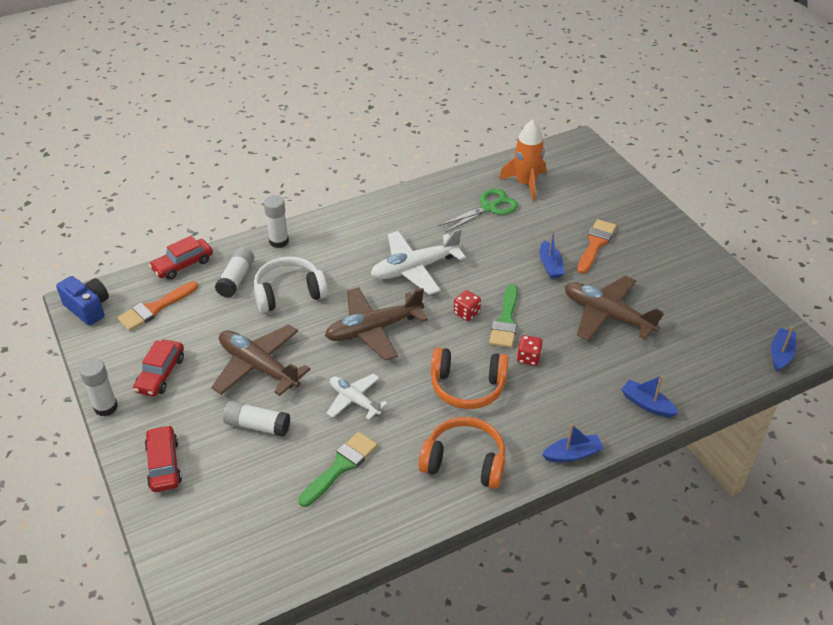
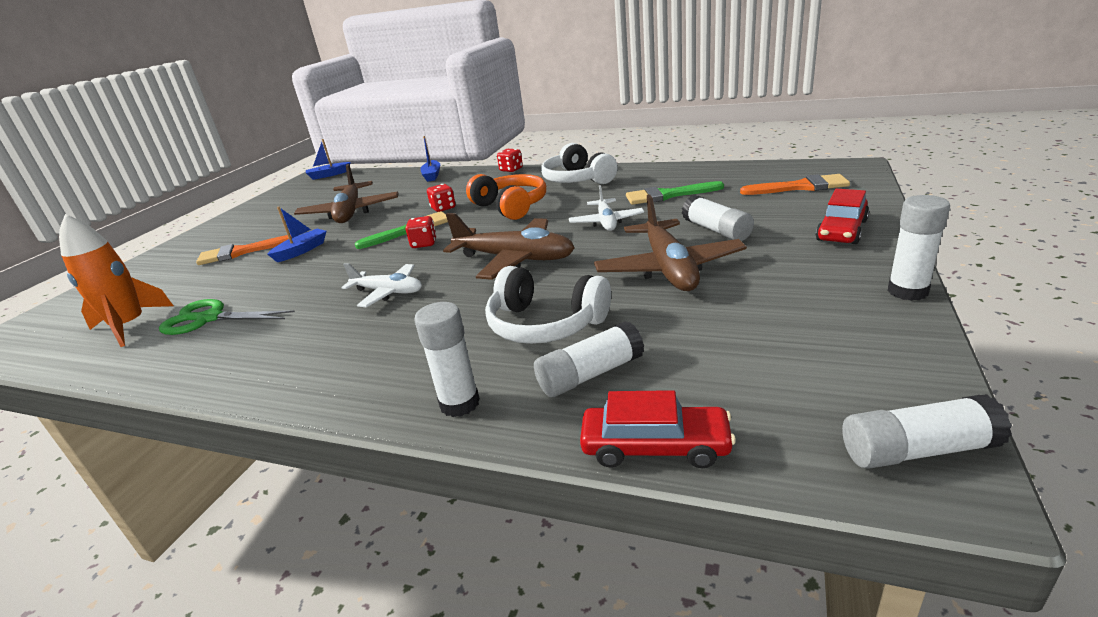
camera: 130 degrees left, 15 degrees down
(88, 308) = (917, 450): blue camera -> white glue stick
(155, 308) = (765, 388): orange brush -> orange brush (800, 187)
(161, 374) = (804, 300): red car -> none
(415, 269) = (388, 292): white plane -> white plane, size x0.61
(464, 462) = (577, 180): orange headphones -> white headphones
(572, 454) = (511, 170): blue boat -> red dice

